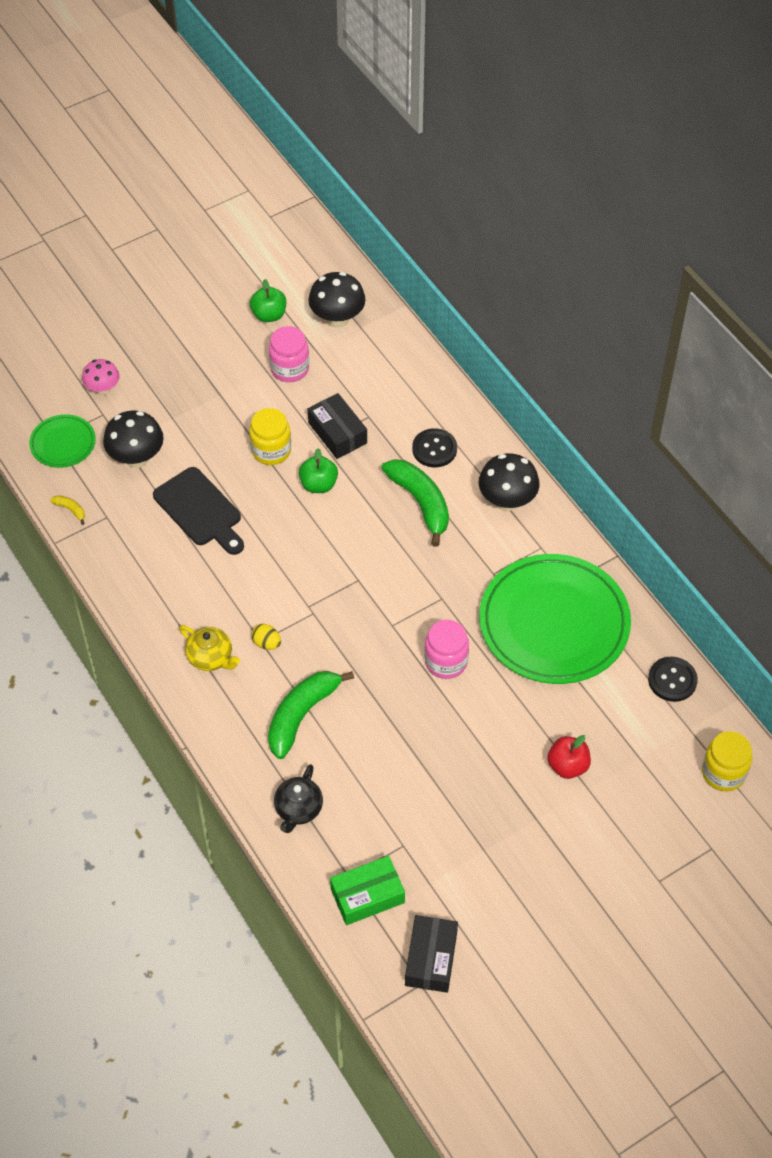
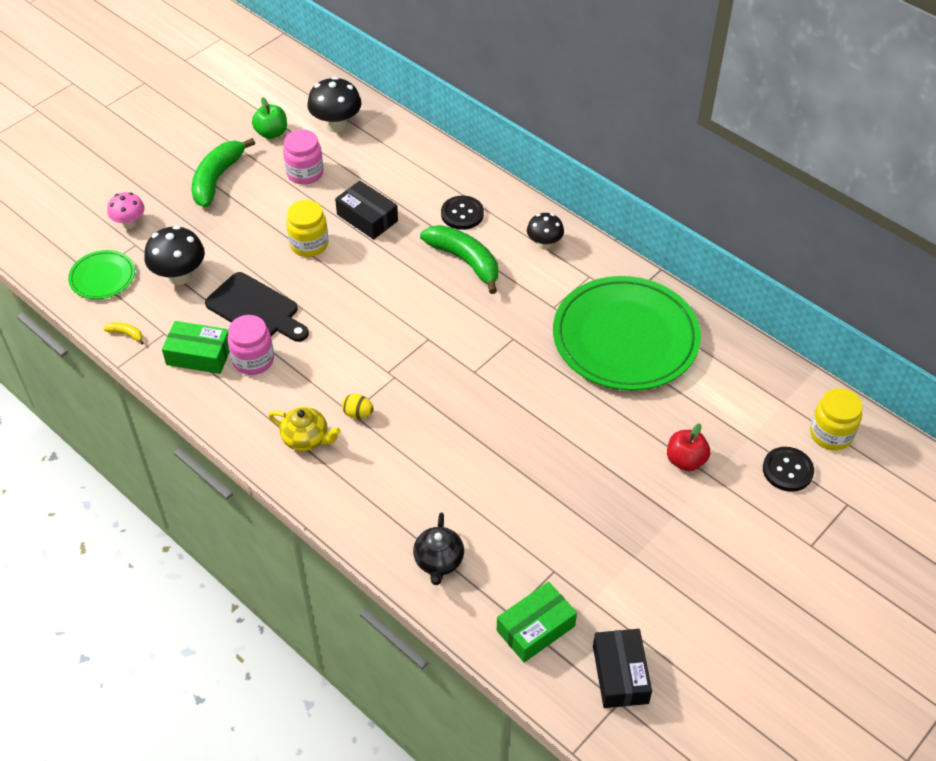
camera: 15 degrees left, 5 degrees down
(133, 547) = (199, 355): none -> green box
(301, 715) = (413, 472): green banana -> green banana (217, 179)
(318, 484) = (363, 264): green apple -> none
(446, 661) = (537, 393): pink jar -> pink jar (253, 360)
(507, 501) = (544, 244): black mushroom -> black mushroom, size x0.64
(672, 680) = (752, 364): black button -> black button (787, 470)

